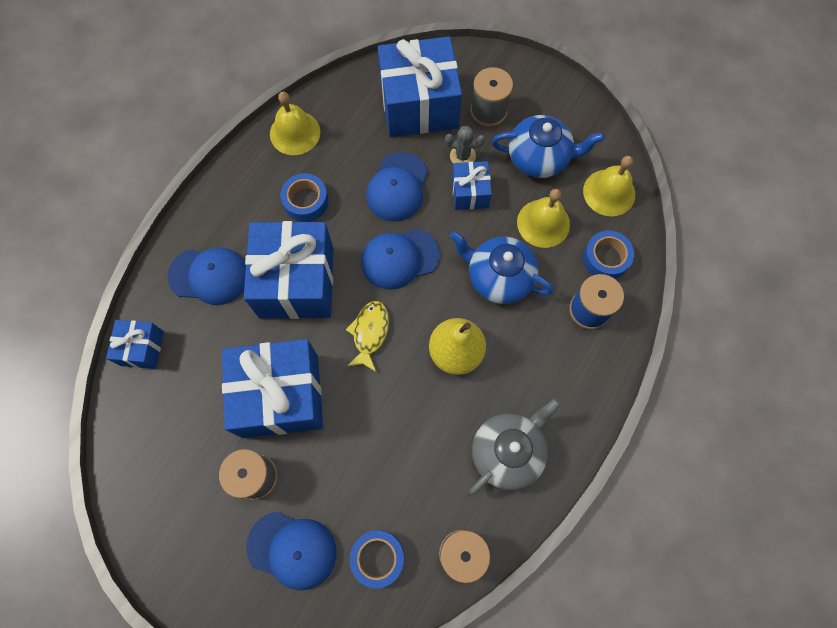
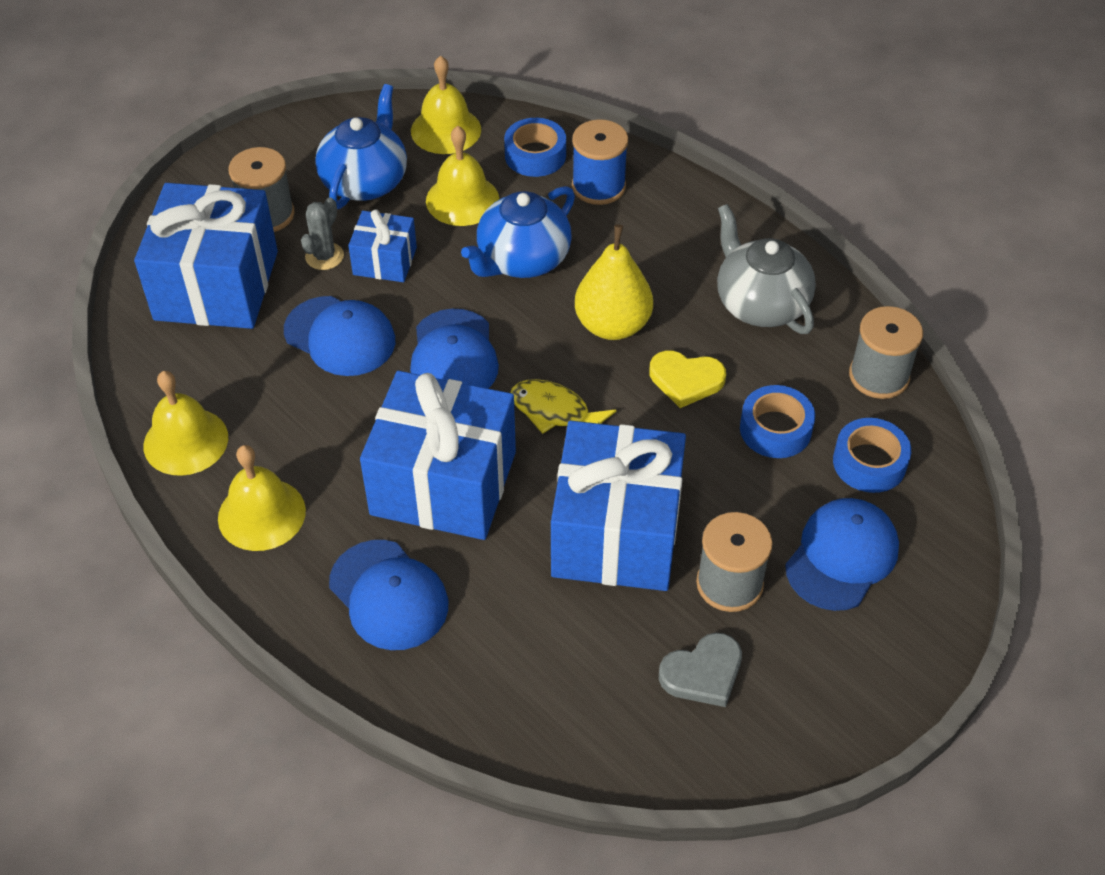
camera: 75 degrees left, 20 degrees down
(142, 348) = (481, 709): blue gift -> none
(186, 473) = (703, 673): none -> grey heart
(209, 276) = (389, 595): blue cap -> blue cap turned 120 degrees clockwise
(252, 190) = (261, 514): none -> yellow bell
(306, 201) = (313, 448): blue tape -> blue tape (775, 429)
(419, 413) = (686, 380): none -> yellow heart

